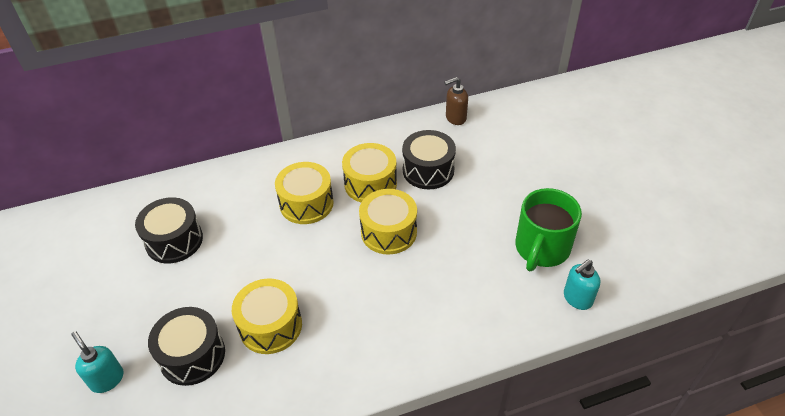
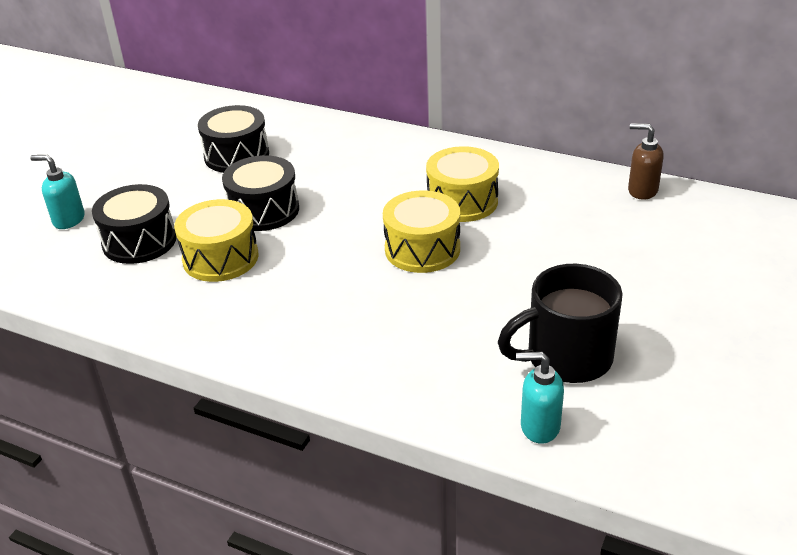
camera: 45 degrees right, 10 degrees down
(107, 379) = (68, 220): turquoise soap dispenser -> turquoise soap dispenser turned 75 degrees counterclockwise
(306, 203) = (379, 185): yellow drum -> none
(428, 170) = (540, 221): black drum -> black drum (264, 210)
(541, 249) = (566, 358): green mug -> black mug

